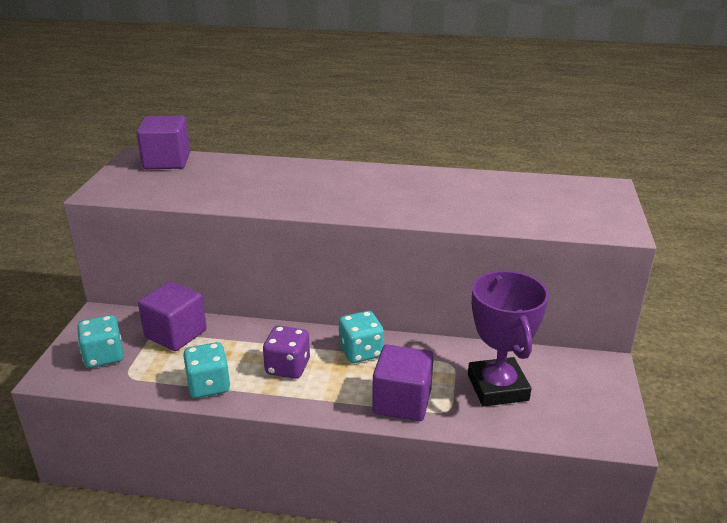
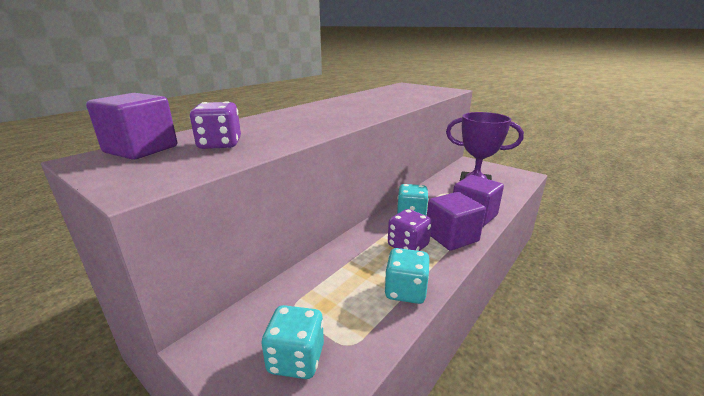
camera: 60 degrees left, 5 degrees down
(176, 334) = (307, 292): purple cube -> purple cube (451, 237)
(199, 181) = (220, 144): none -> purple dice

